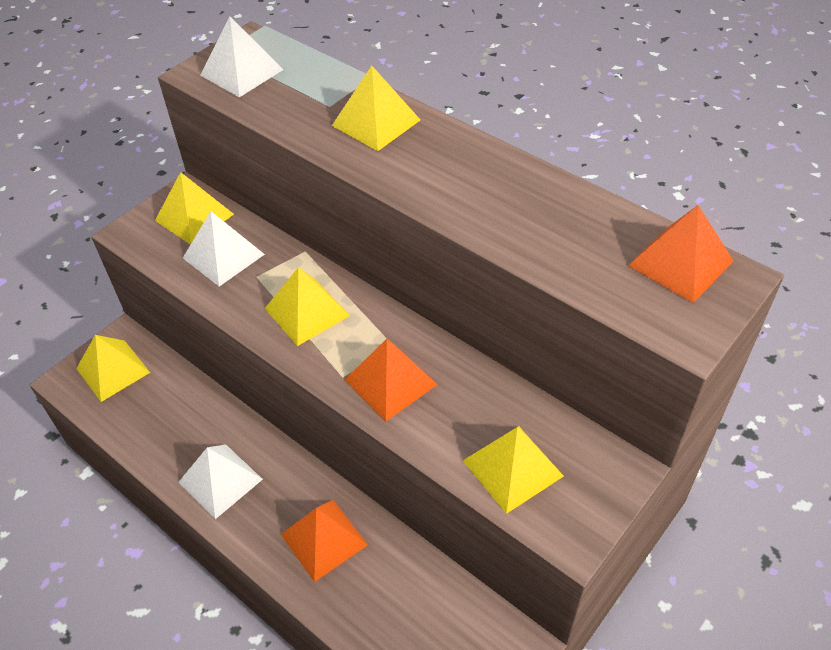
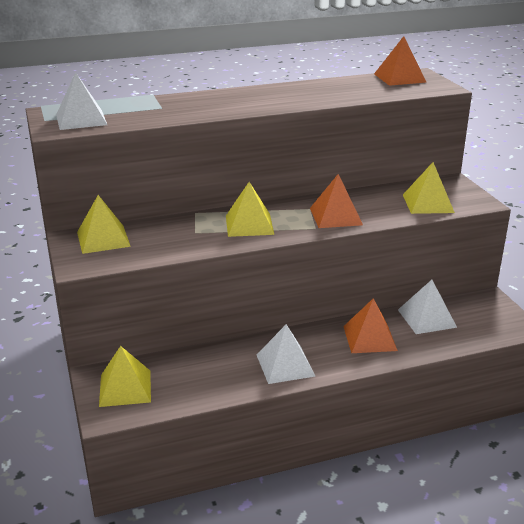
camera: 60 degrees left, 20 degrees down
(223, 256) = (159, 238): white pyramid -> white pyramid (426, 318)
(376, 122) = (199, 101): yellow pyramid -> none

